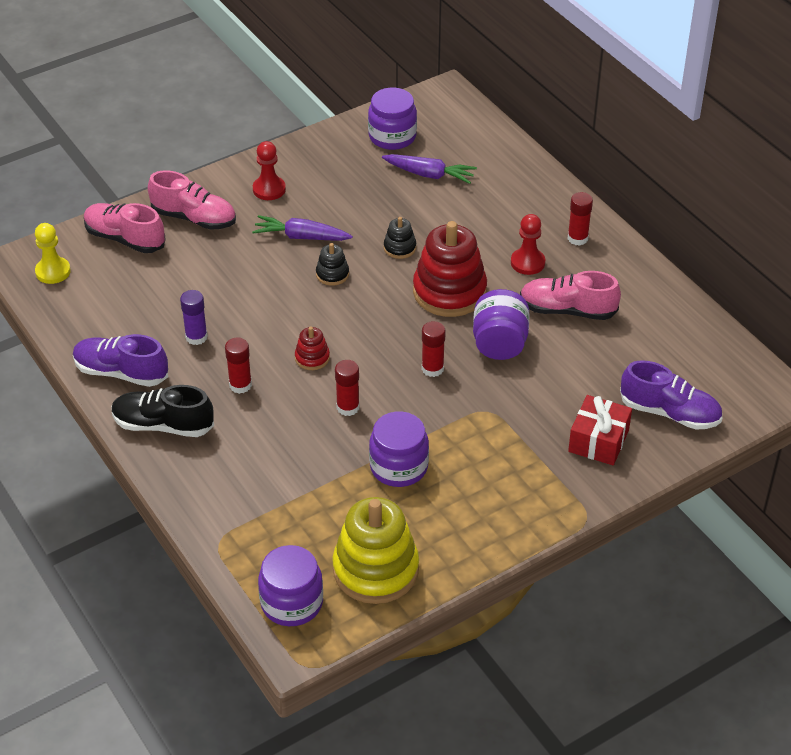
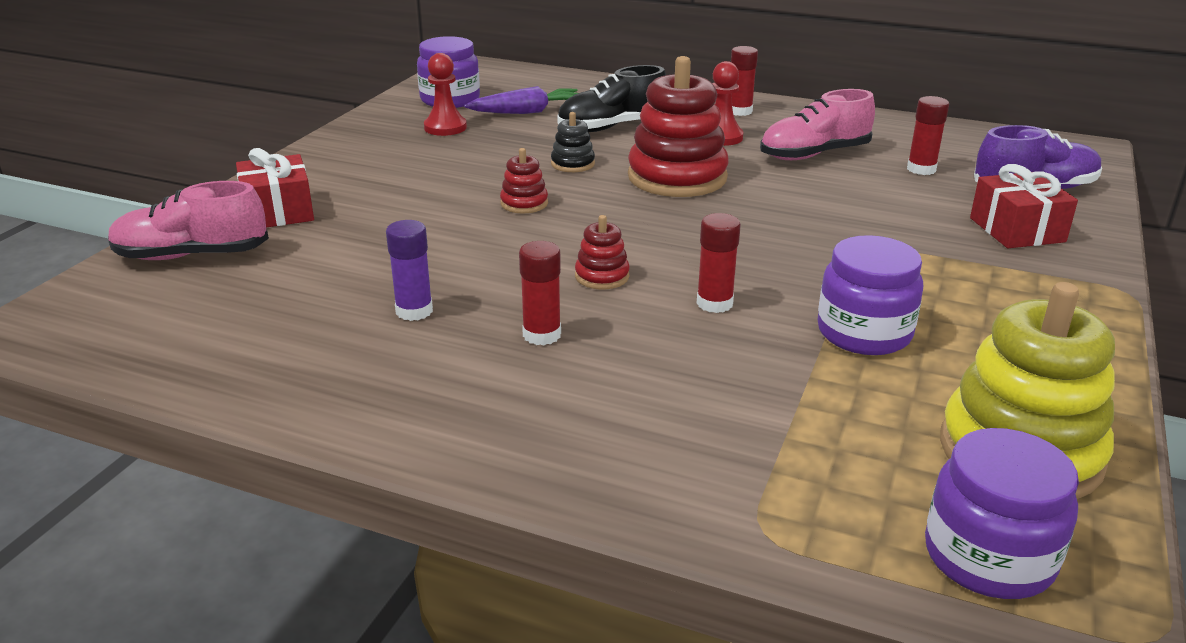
camera: 35 degrees left, 15 degrees down
(53, 271) = (98, 320): yellow pawn -> none
(121, 372) = (337, 388): purple shoe -> none
(163, 425) = (480, 422): black shoe -> black shoe (612, 127)
(194, 218) = (278, 211): pink shoe -> red gift
(269, 189) = (353, 165): red pawn -> red pawn (445, 127)
(301, 237) = (444, 187): purple carrot -> none
(332, 274) = (524, 203): black stacking toy -> red stacking toy
(432, 369) = (757, 237): red glue stick -> red glue stick (921, 169)
(499, 344) = (792, 196): purple jar -> none

